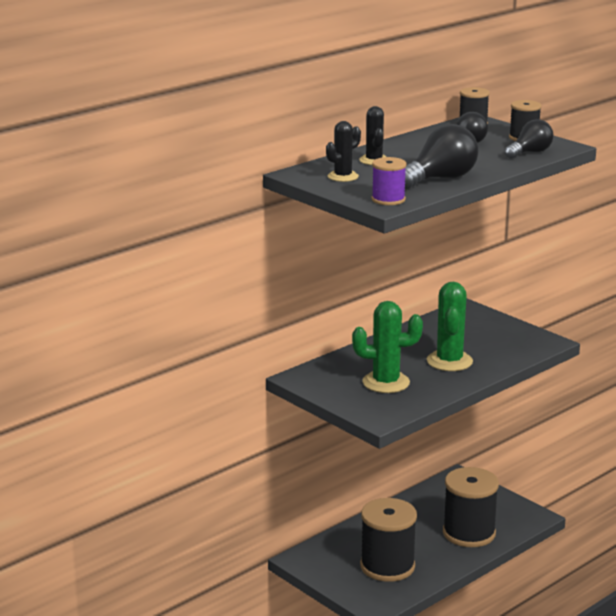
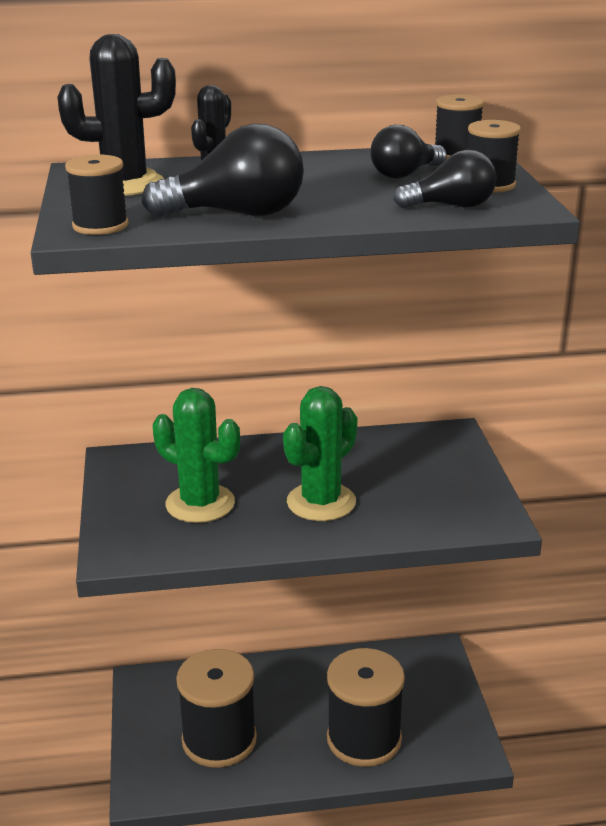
camera: 35 degrees right, 5 degrees up
(343, 176) = (125, 184): black cactus -> black cactus, size x1.63
(388, 199) = (100, 225): purple spool -> black spool

